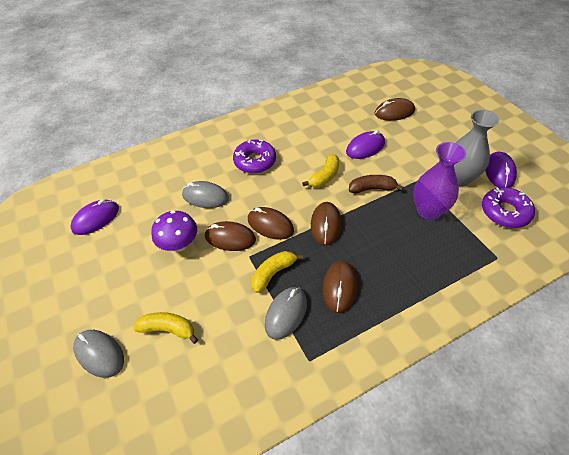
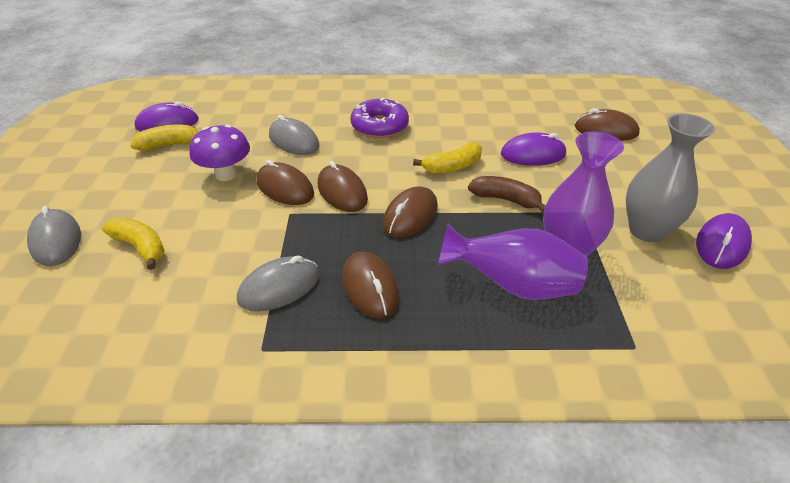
camera: 25 degrees right, 10 degrees down
(273, 273) = (302, 240): yellow banana -> yellow banana (169, 145)
(339, 287) = (370, 288): brown mouse -> brown mouse turned 60 degrees counterclockwise
(415, 248) = (513, 285): none -> purple vase
(505, 212) = (693, 295): purple donut -> none

